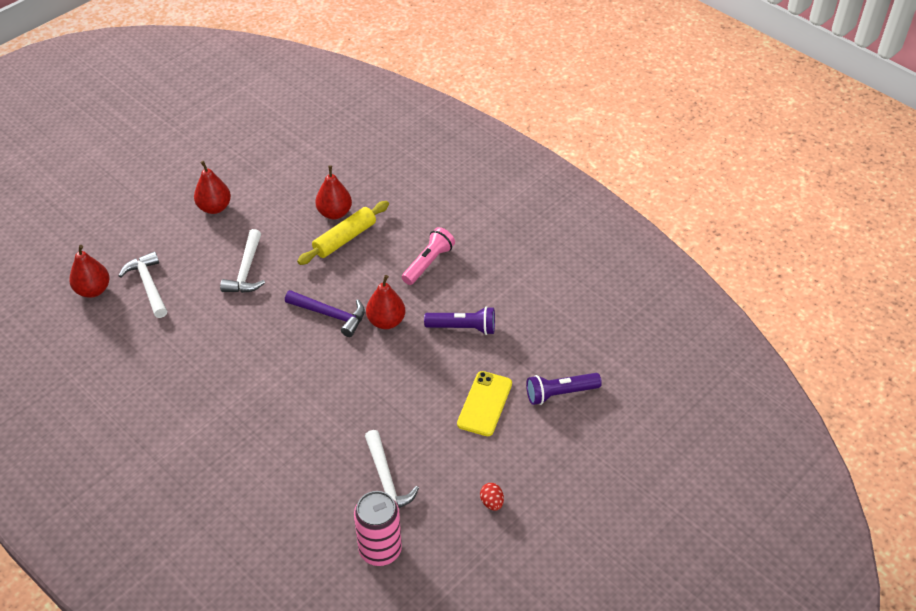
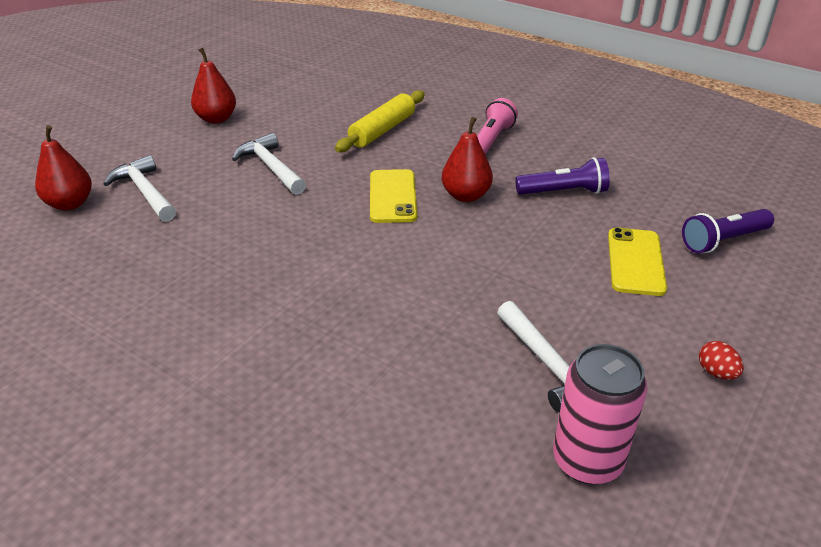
camera: 10 degrees left, 10 degrees down
(246, 271) = (271, 167): white hammer -> white hammer turned 150 degrees clockwise
(330, 315) = (392, 196): purple hammer -> yellow phone
(335, 213) = (362, 111): red pear -> none

